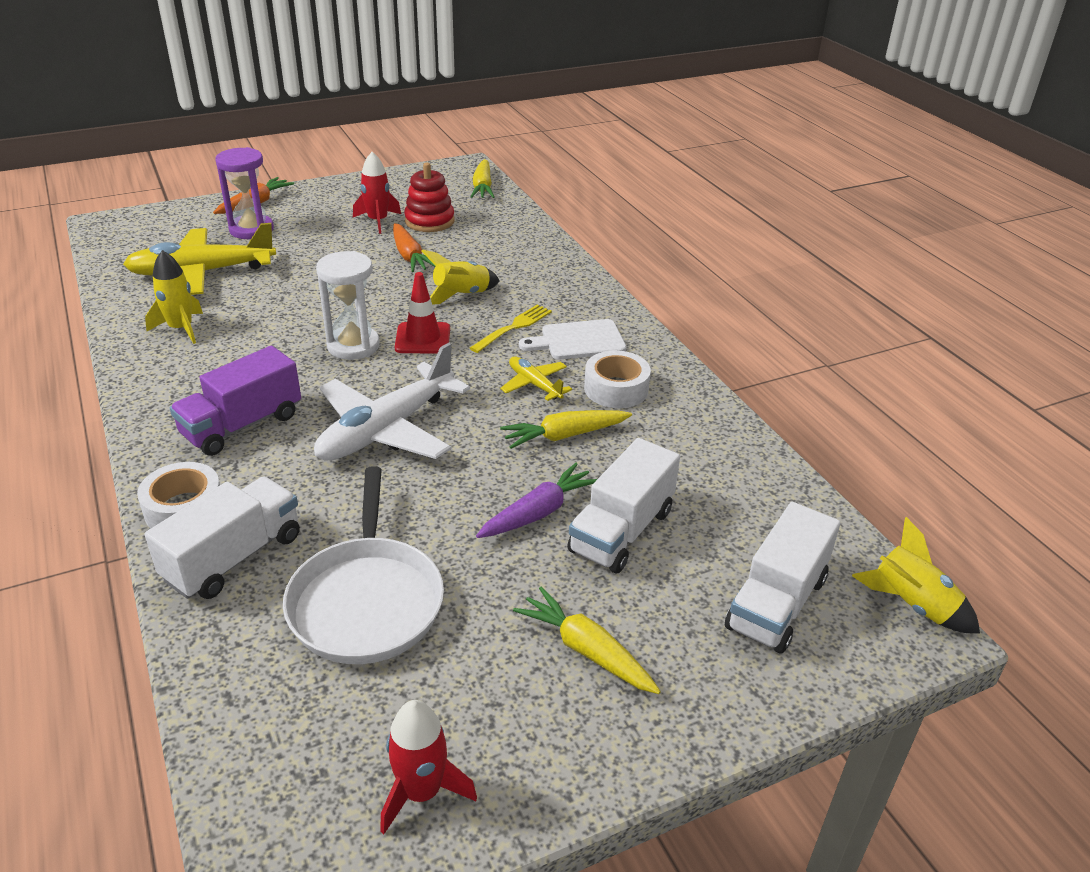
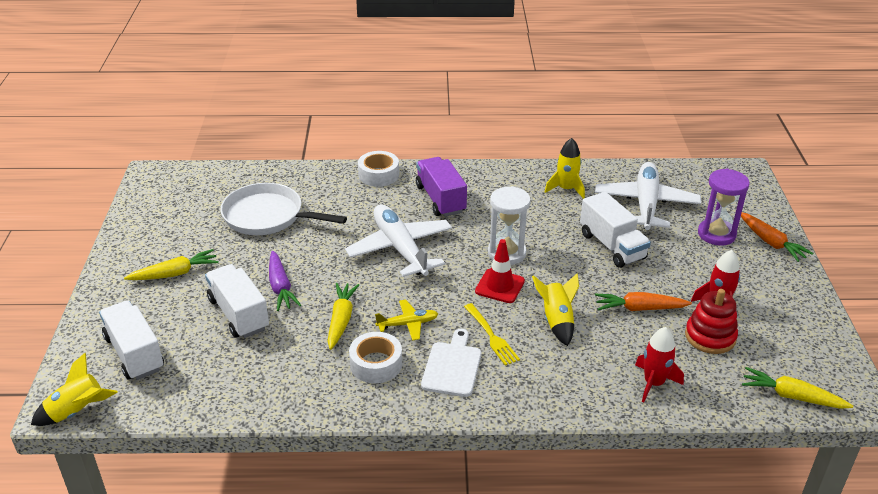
camera: 115 degrees right, 0 degrees up
(202, 272) = (646, 204): yellow plane -> white plane
(234, 558) = (330, 184): white truck -> white truck (612, 246)
(421, 792) = (155, 211): red rocket -> red rocket (653, 383)

